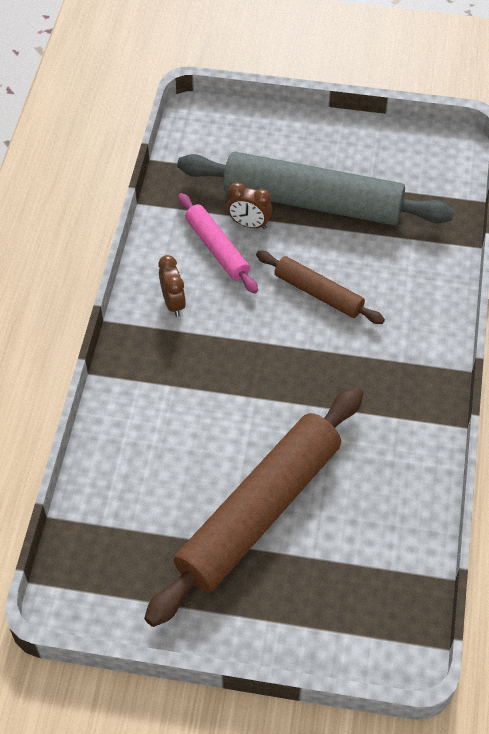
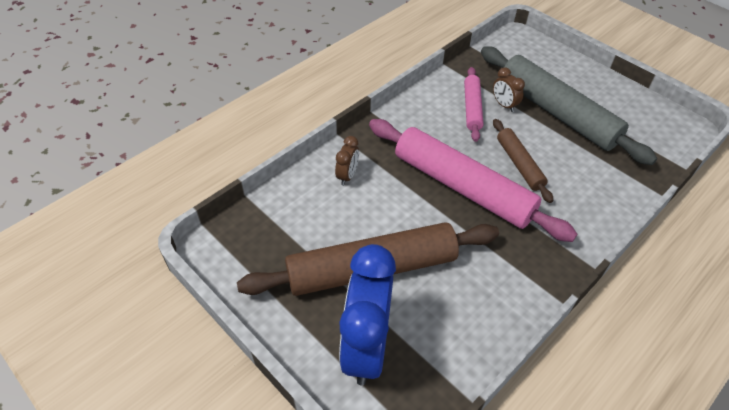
camera: 35 degrees right, 5 degrees down
(173, 303) = (419, 123): brown clock -> brown clock (347, 176)
(280, 357) = (462, 187): none -> pink rolling pin
(318, 595) = (366, 347): none -> blue clock

